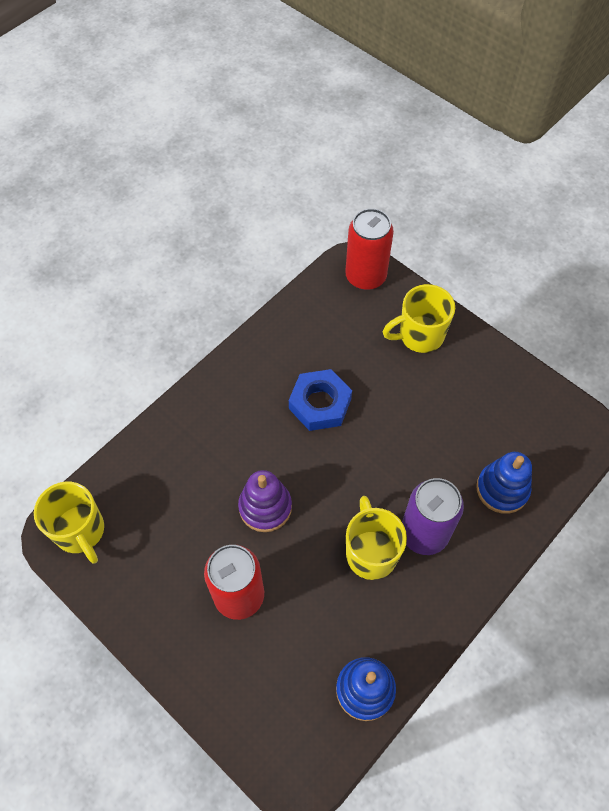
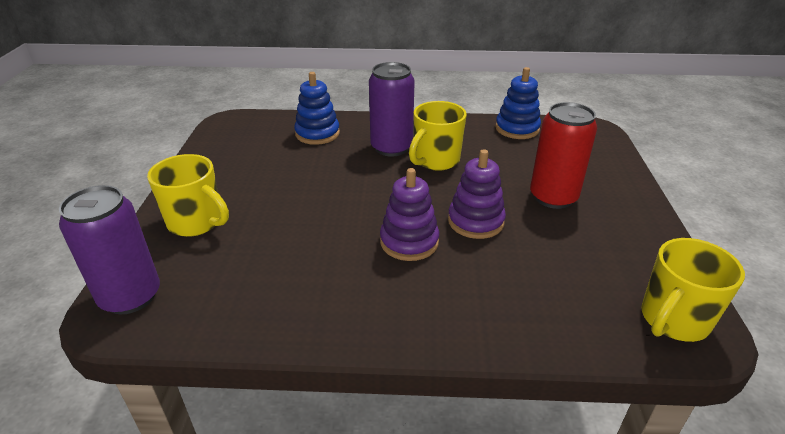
camera: 130 degrees left, 25 degrees down
(80, 531) = (673, 320): yellow mug -> yellow mug turned 150 degrees counterclockwise
(284, 445) = (409, 242): none -> purple stacking toy
(320, 404) = (340, 243): blue nut -> none
(365, 276) = (130, 296): red can -> purple can

